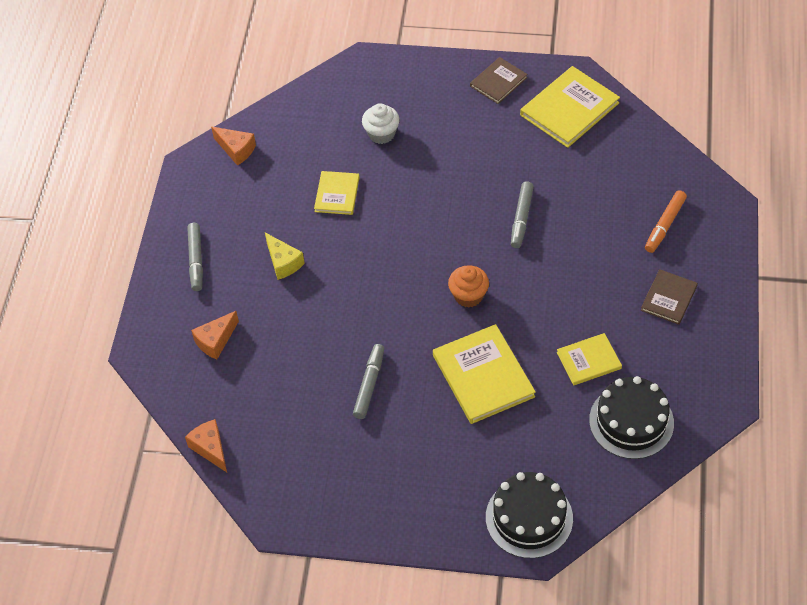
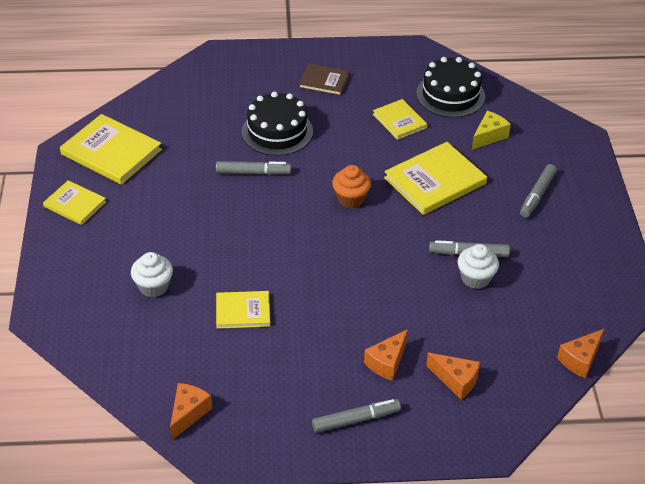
camera: 105 degrees left, 10 degrees down
(250, 292) = (387, 362): none -> orange cheese
(283, 263) = (342, 341): yellow cheese -> yellow cheese (489, 136)
(334, 383) = (475, 278): none -> white cupcake
(443, 470) = (537, 195): none -> grey marker
(498, 82) = (75, 204): brown book -> yellow book
(529, 518) = (559, 142): black cake -> black cake (277, 131)
(664, 225) = (246, 87): orange marker -> none

